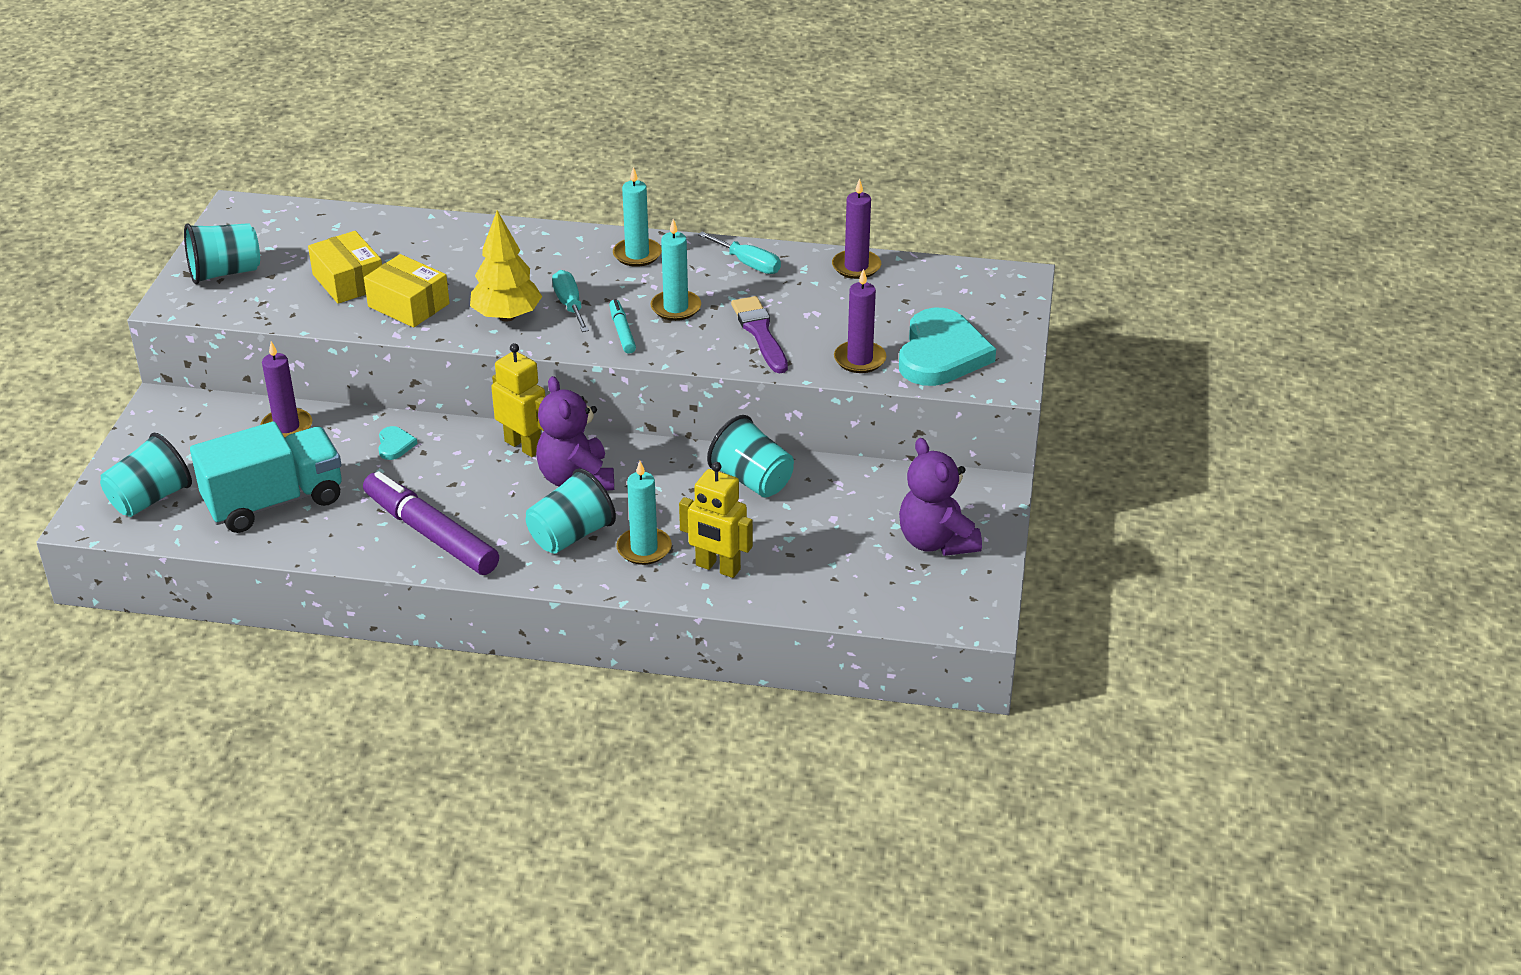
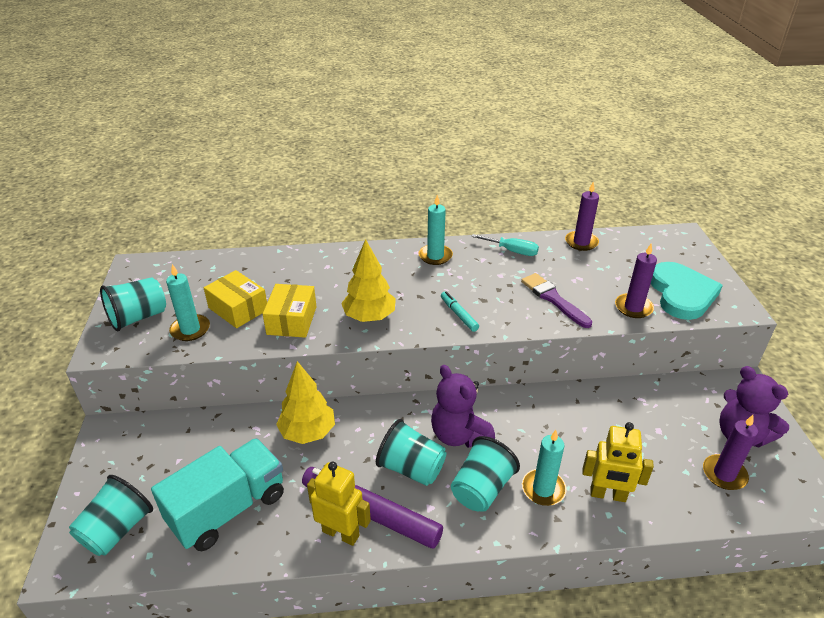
camera: 15 degrees left, 0 degrees up
(287, 427) = (216, 433): purple candle -> purple candle (724, 474)
(395, 445) = (307, 432): turquoise heart -> yellow tree
(408, 305) = (292, 320): yellow box -> yellow box turned 75 degrees clockwise
(523, 446) = (405, 413): yellow robot -> yellow robot (341, 533)
(570, 305) = (410, 300): turquoise screwdriver -> none
(676, 308) = (485, 290): turquoise candle -> turquoise candle (190, 329)
(752, 480) = (583, 410): turquoise cup -> turquoise cup (411, 468)

